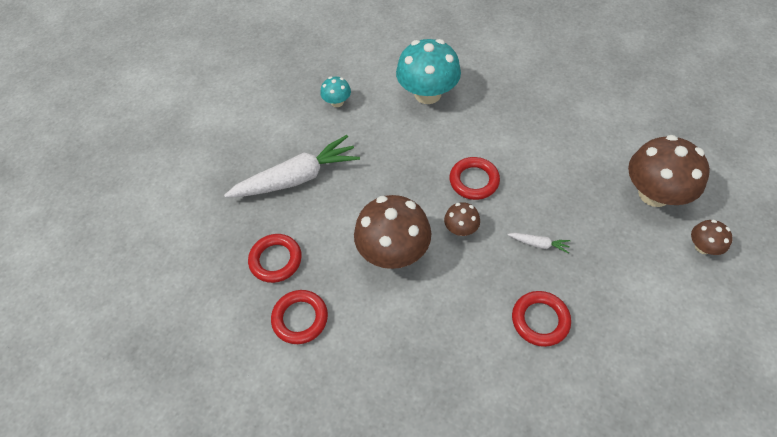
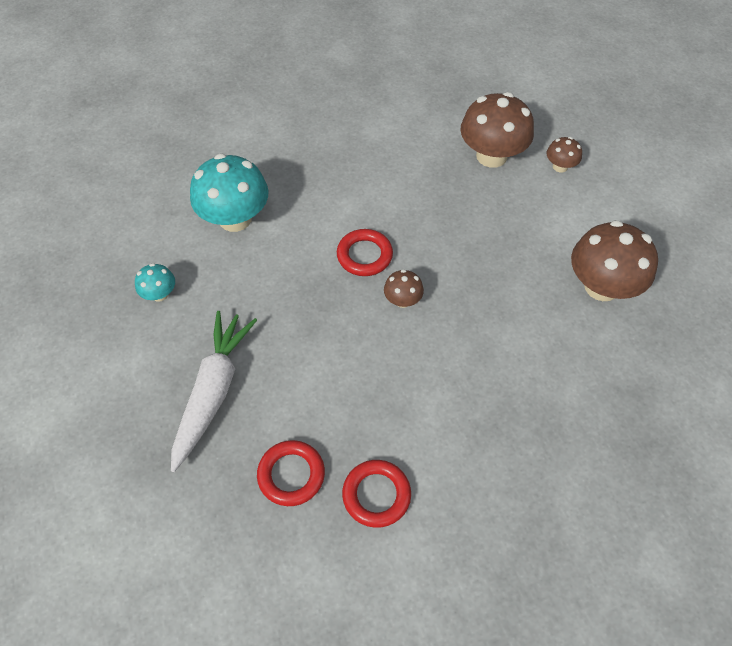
camera: 55 degrees left, 0 degrees up
(393, 251) = (377, 367): brown mushroom -> brown mushroom (601, 286)
(539, 244) = (468, 259): white carrot -> none
(540, 320) = (534, 310): red ring -> none

